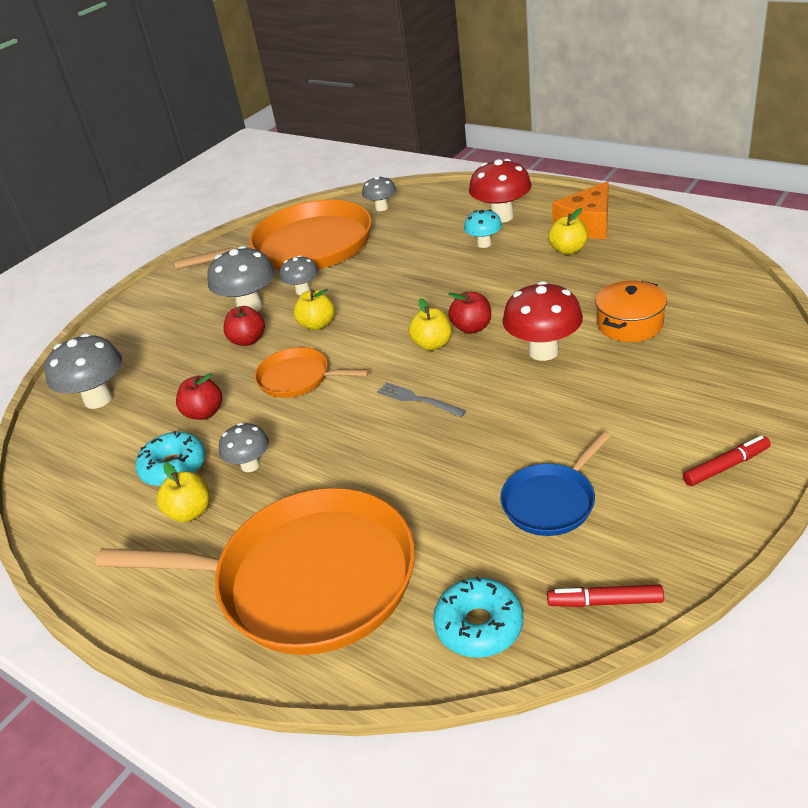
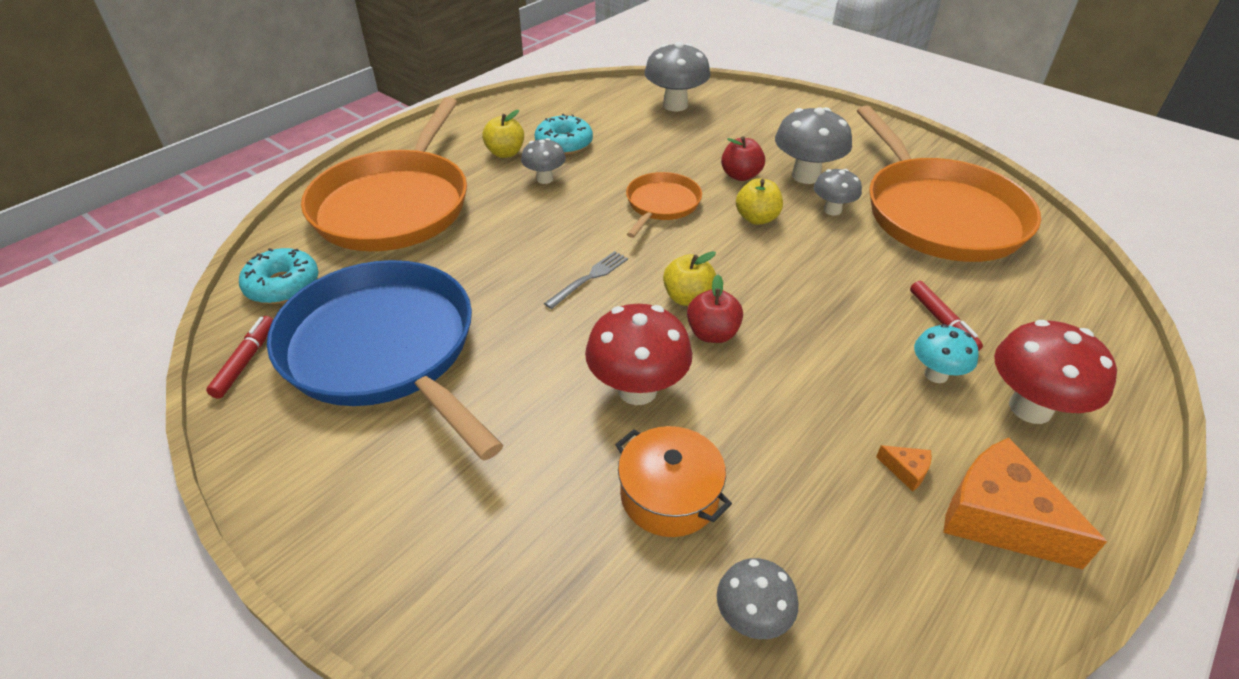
camera: 90 degrees right, 5 degrees up
(204, 413) = (630, 155): red apple -> none
(381, 208) = (1057, 282): grey mushroom -> grey mushroom (751, 618)
(551, 501) = (384, 350): blue pan -> blue pan, size x2.06
(568, 250) = (906, 470): yellow apple -> orange cheese
(726, 466) = (339, 509): red marker -> red marker (942, 322)

